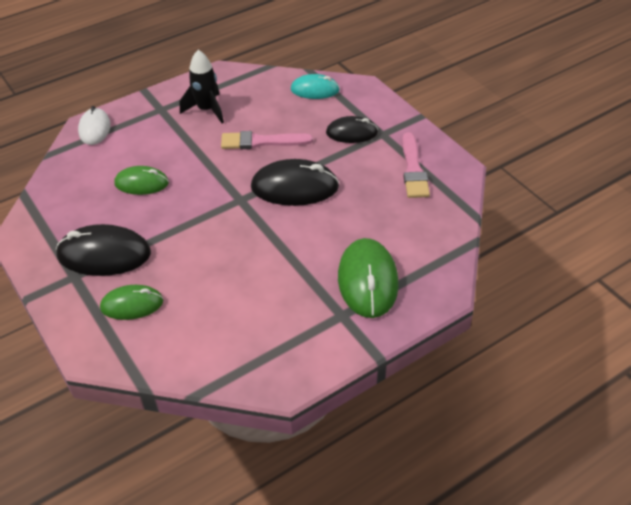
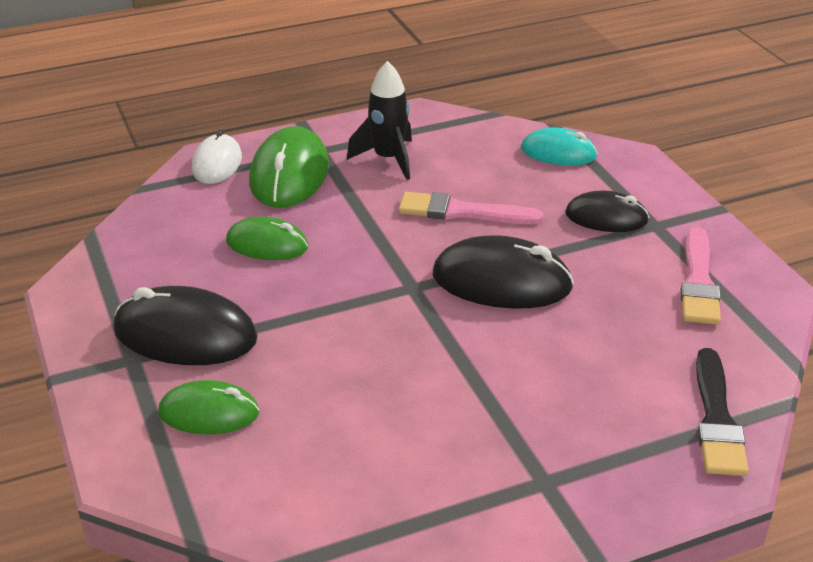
camera: 10 degrees right, 10 degrees down
(368, 281) = (597, 436): green mouse -> green mouse (289, 174)
(435, 259) = (716, 419): none -> black brush

